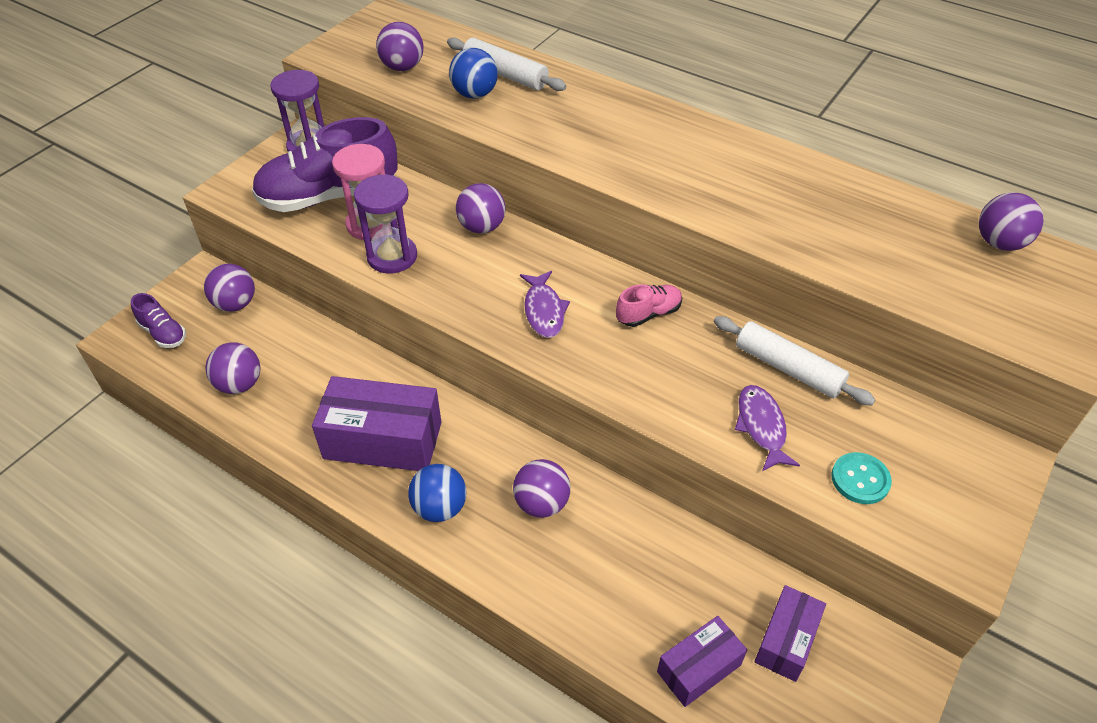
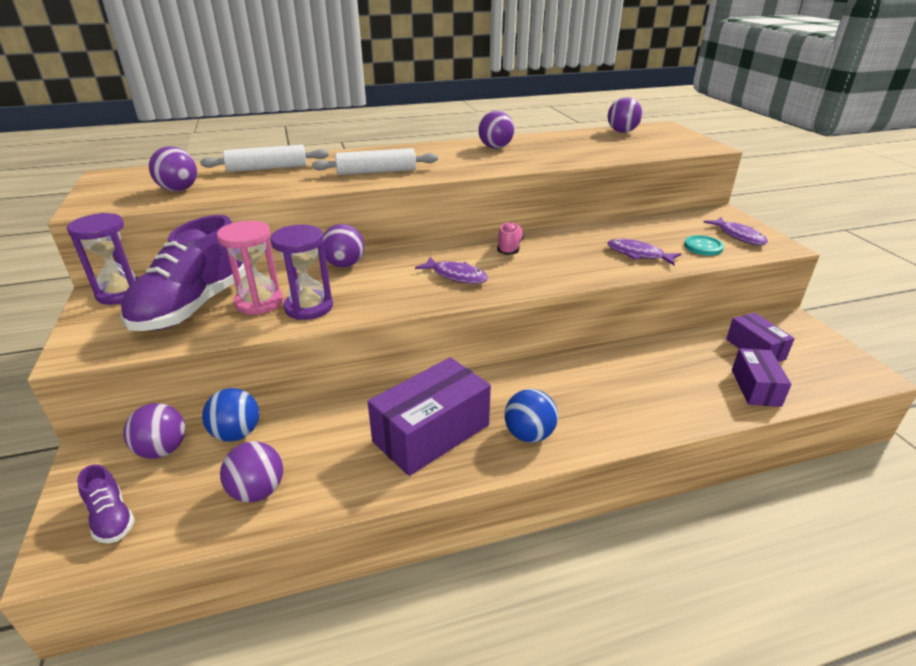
camera: 50 degrees left, 15 degrees down
(163, 333) = (111, 518): purple shoe -> purple shoe turned 60 degrees clockwise
(474, 94) = (264, 181): blue ball -> blue ball (236, 434)
(541, 503) = (573, 387): purple ball -> purple ball (495, 148)
(788, 369) = (604, 231): white rolling pin -> white rolling pin (376, 172)
(944, 504) = (738, 236): none -> purple fish

